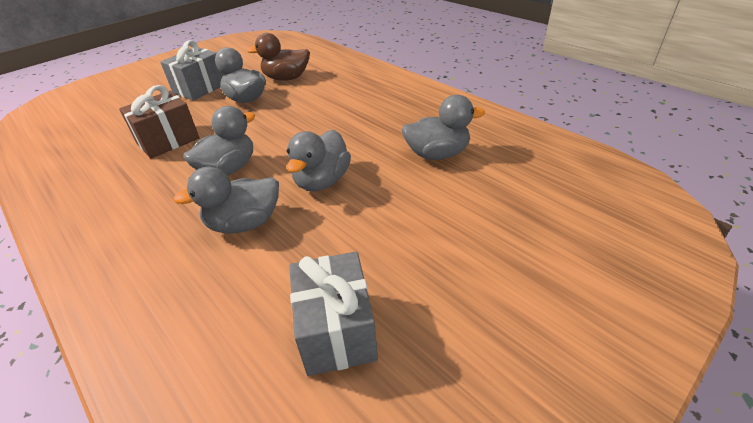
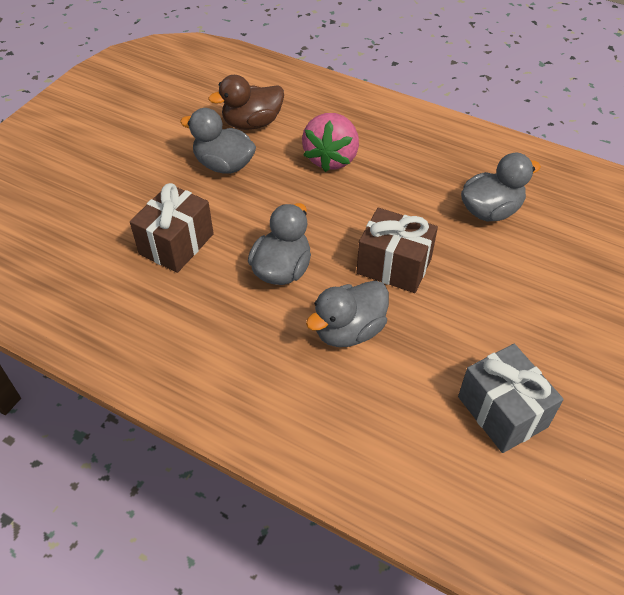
camera: 20 degrees left, 10 degrees up
(200, 88) = (148, 156): grey gift -> none
(322, 181) = (394, 266): grey duck -> brown gift
(327, 104) = (331, 158): none -> pink strawberry

